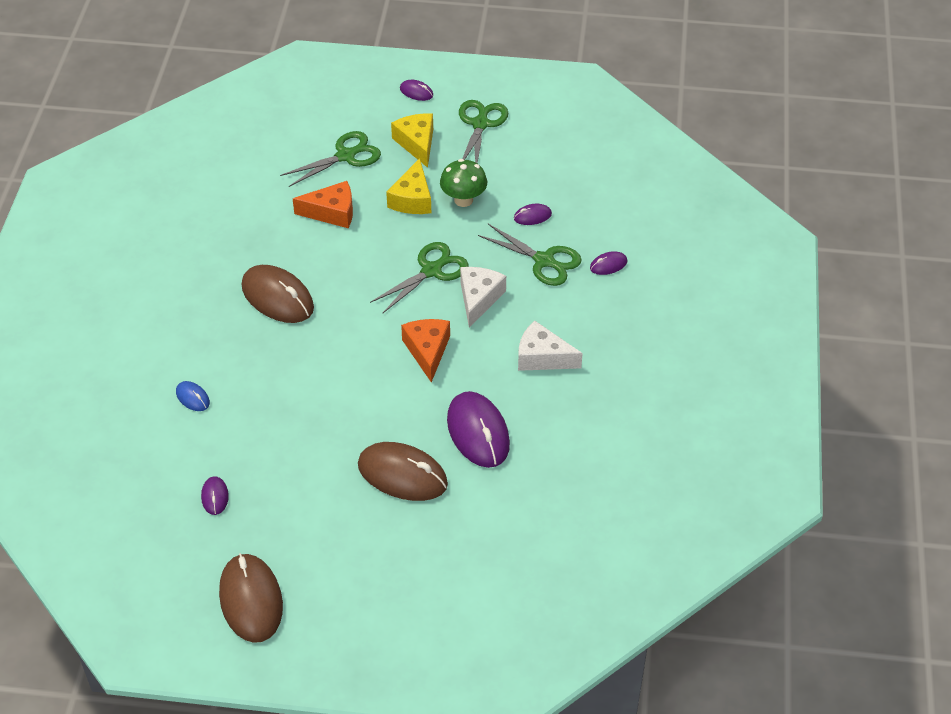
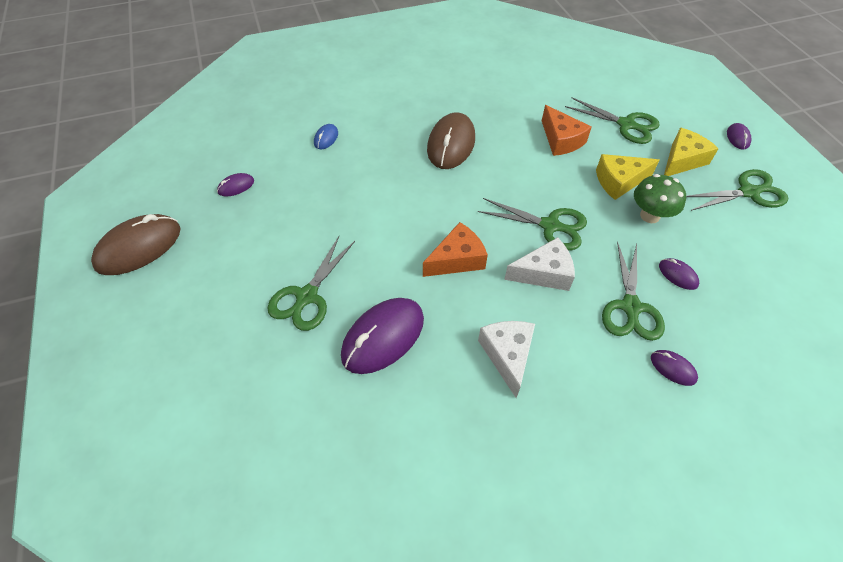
camera: 65 degrees right, 5 degrees up
(402, 475) = (306, 297): brown mouse -> green scissors

